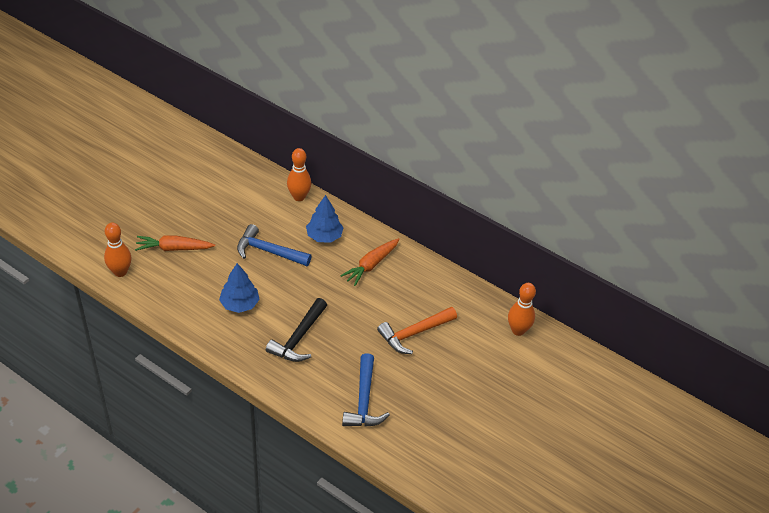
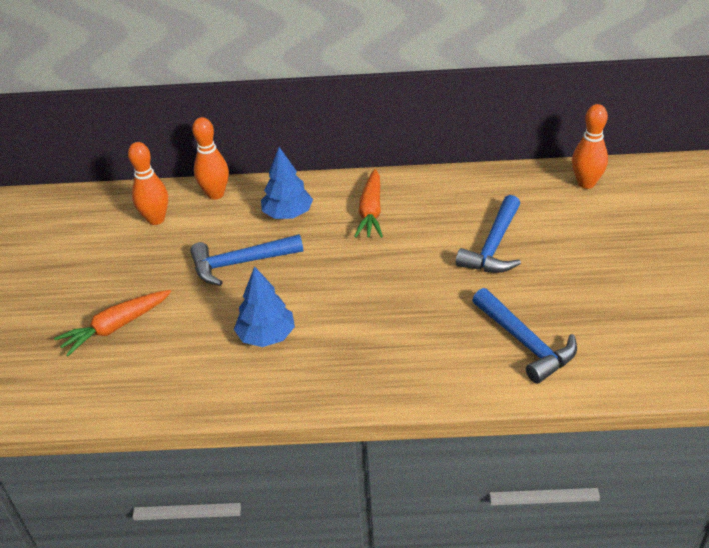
camera: 30 degrees left, 5 degrees down
(120, 272) = (68, 395): orange bowling pin -> orange bowling pin (156, 219)
(299, 338) = (377, 327): black hammer -> none
(414, 333) = (494, 246): orange hammer -> blue hammer

